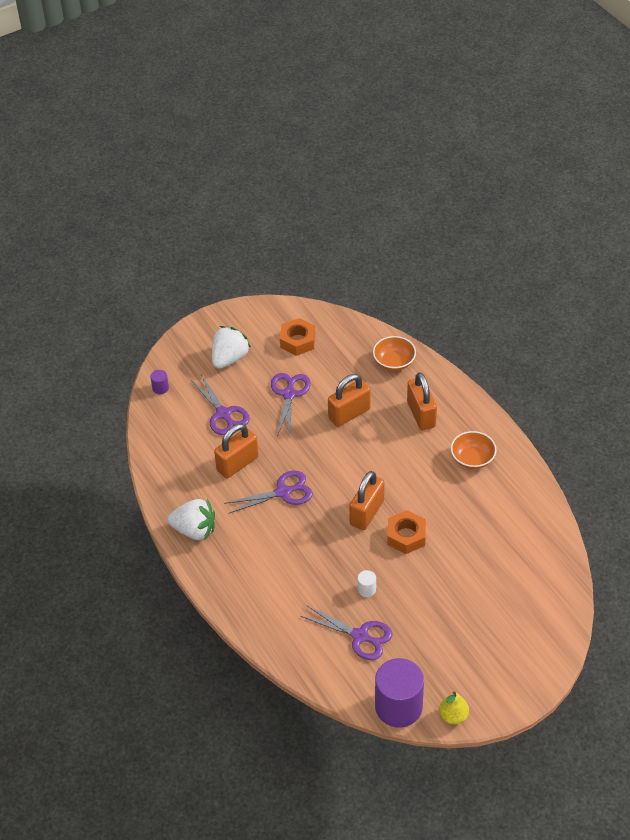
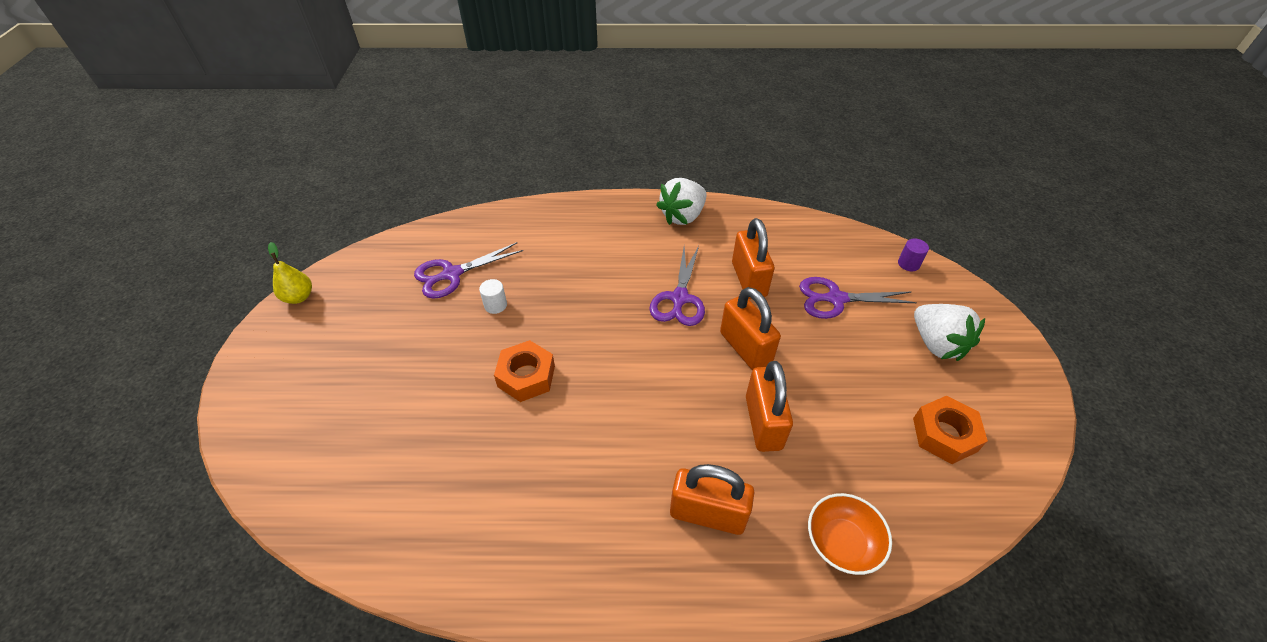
camera: 120 degrees right, 0 degrees up
(289, 394) = (837, 375): purple scissors -> none
(367, 512) = (591, 357): orange padlock -> orange padlock (745, 348)
(398, 707) = (356, 264): purple cylinder -> none
(472, 458) = (579, 531): orange bowl -> none

